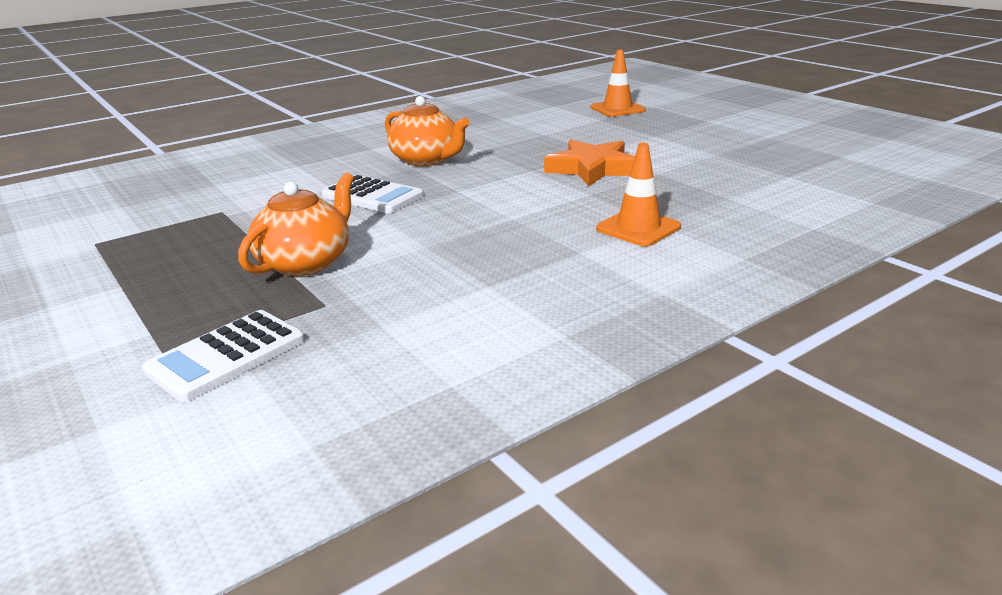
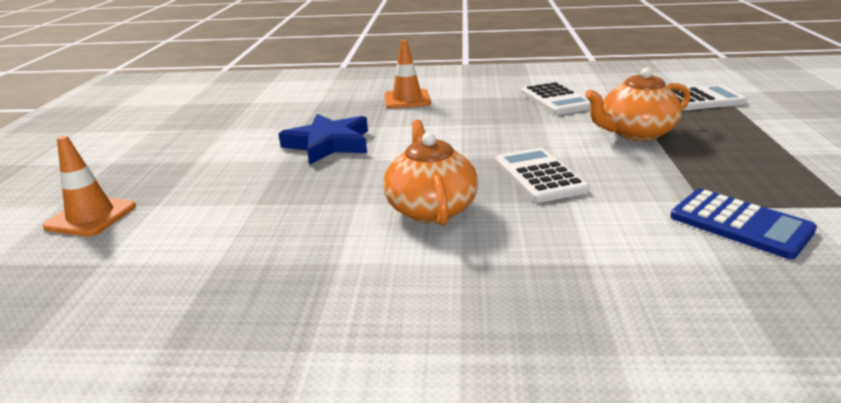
camera: 140 degrees left, 0 degrees up
(197, 207) = (740, 224): none -> blue calculator
(449, 286) = (556, 100): none -> white calculator
(592, 169) = (329, 144): orange star -> blue star

